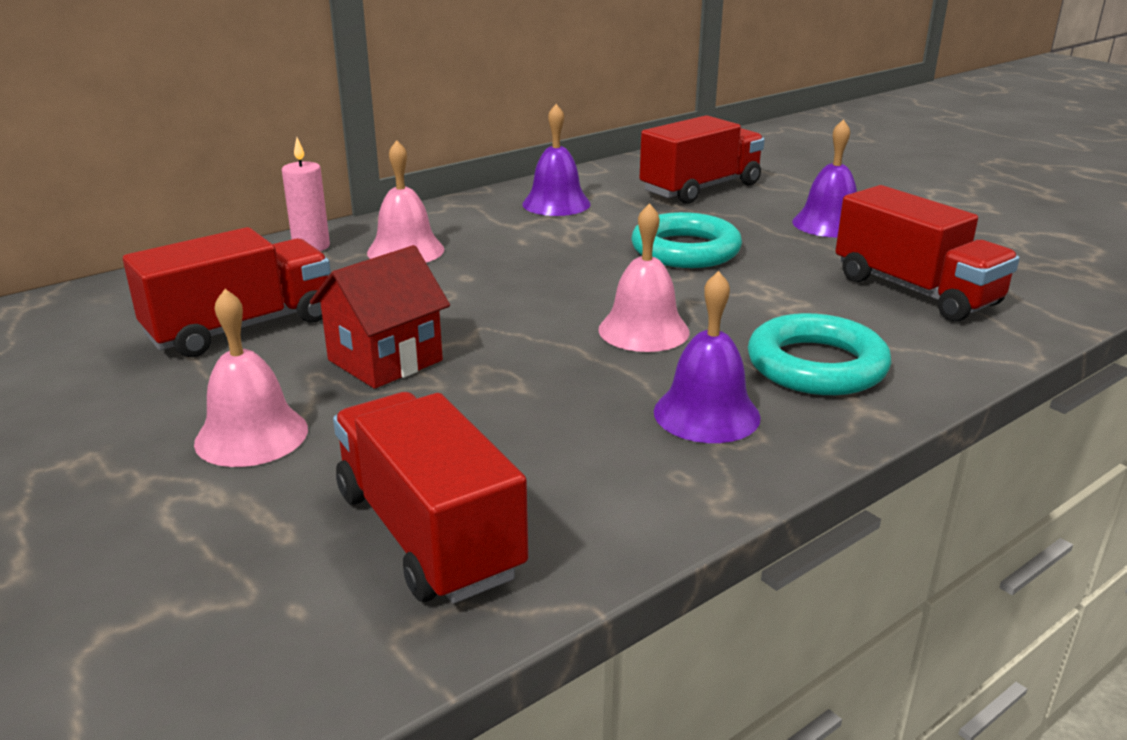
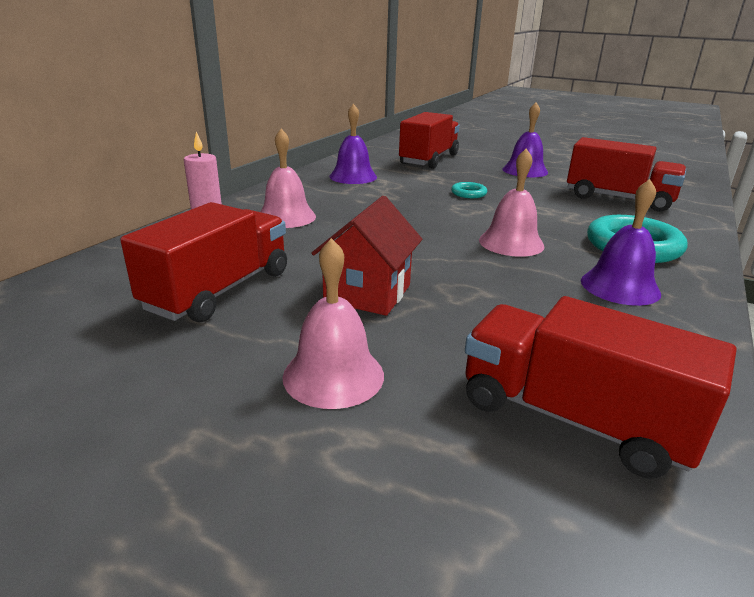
camera: 25 degrees left, 0 degrees up
(685, 250) = (468, 193): turquoise ring -> turquoise ring, size x0.49

